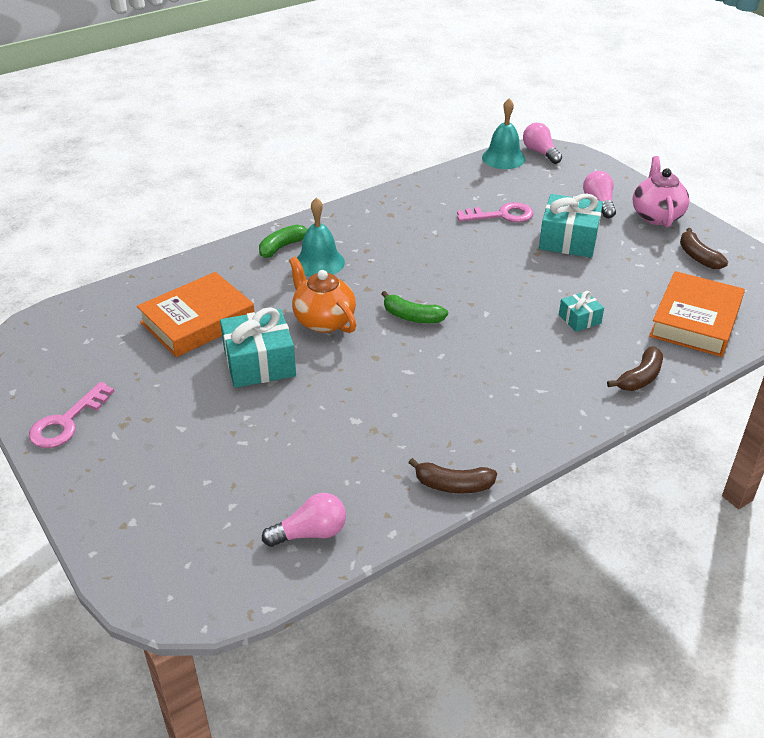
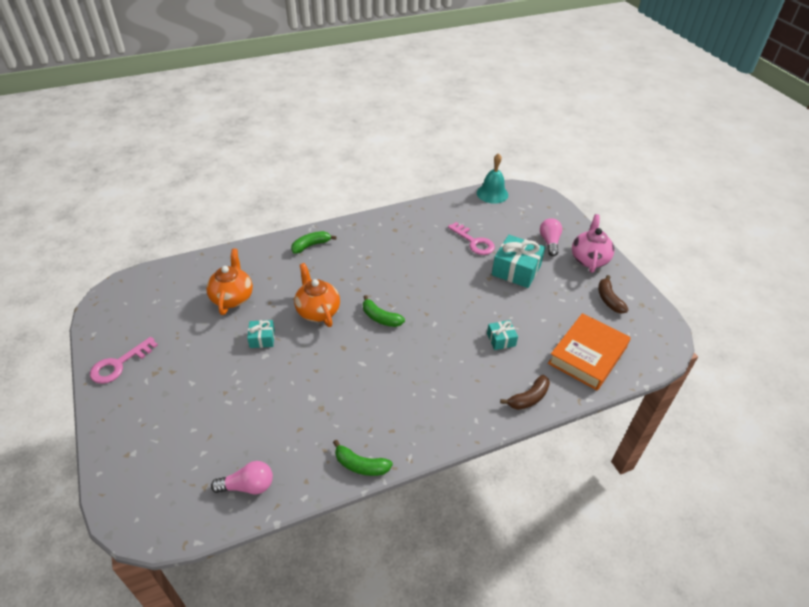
camera: 10 degrees right, 5 degrees up
(198, 321) = (232, 298): orange book -> orange teapot
(259, 363) = (262, 339): turquoise gift -> turquoise gift, size x0.53
(319, 262) = (331, 262): turquoise bell -> none
(453, 485) = (361, 465): brown banana -> green banana
(501, 215) = (474, 242): pink key -> pink key turned 45 degrees clockwise
(540, 152) = (521, 192): pink light bulb -> none

